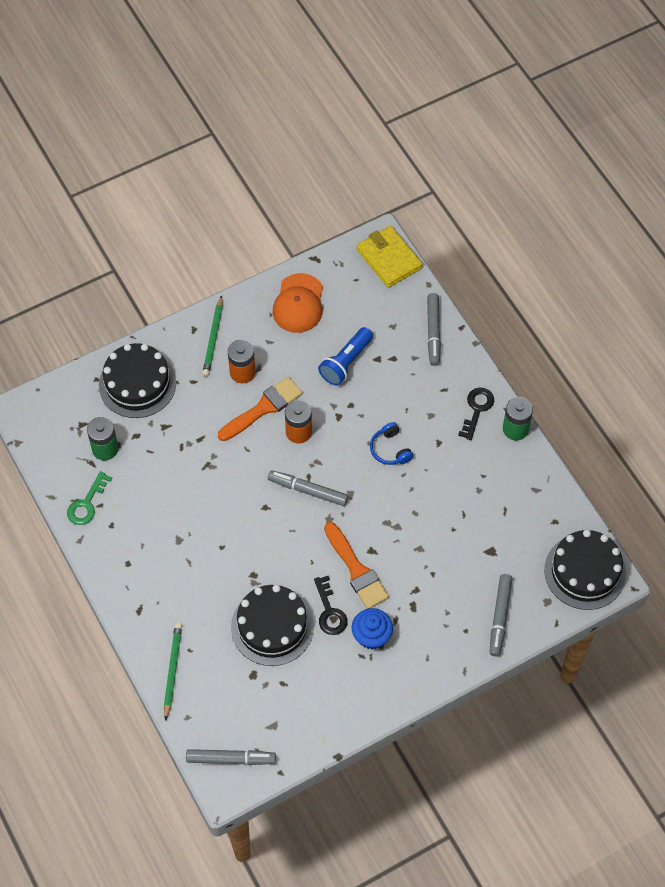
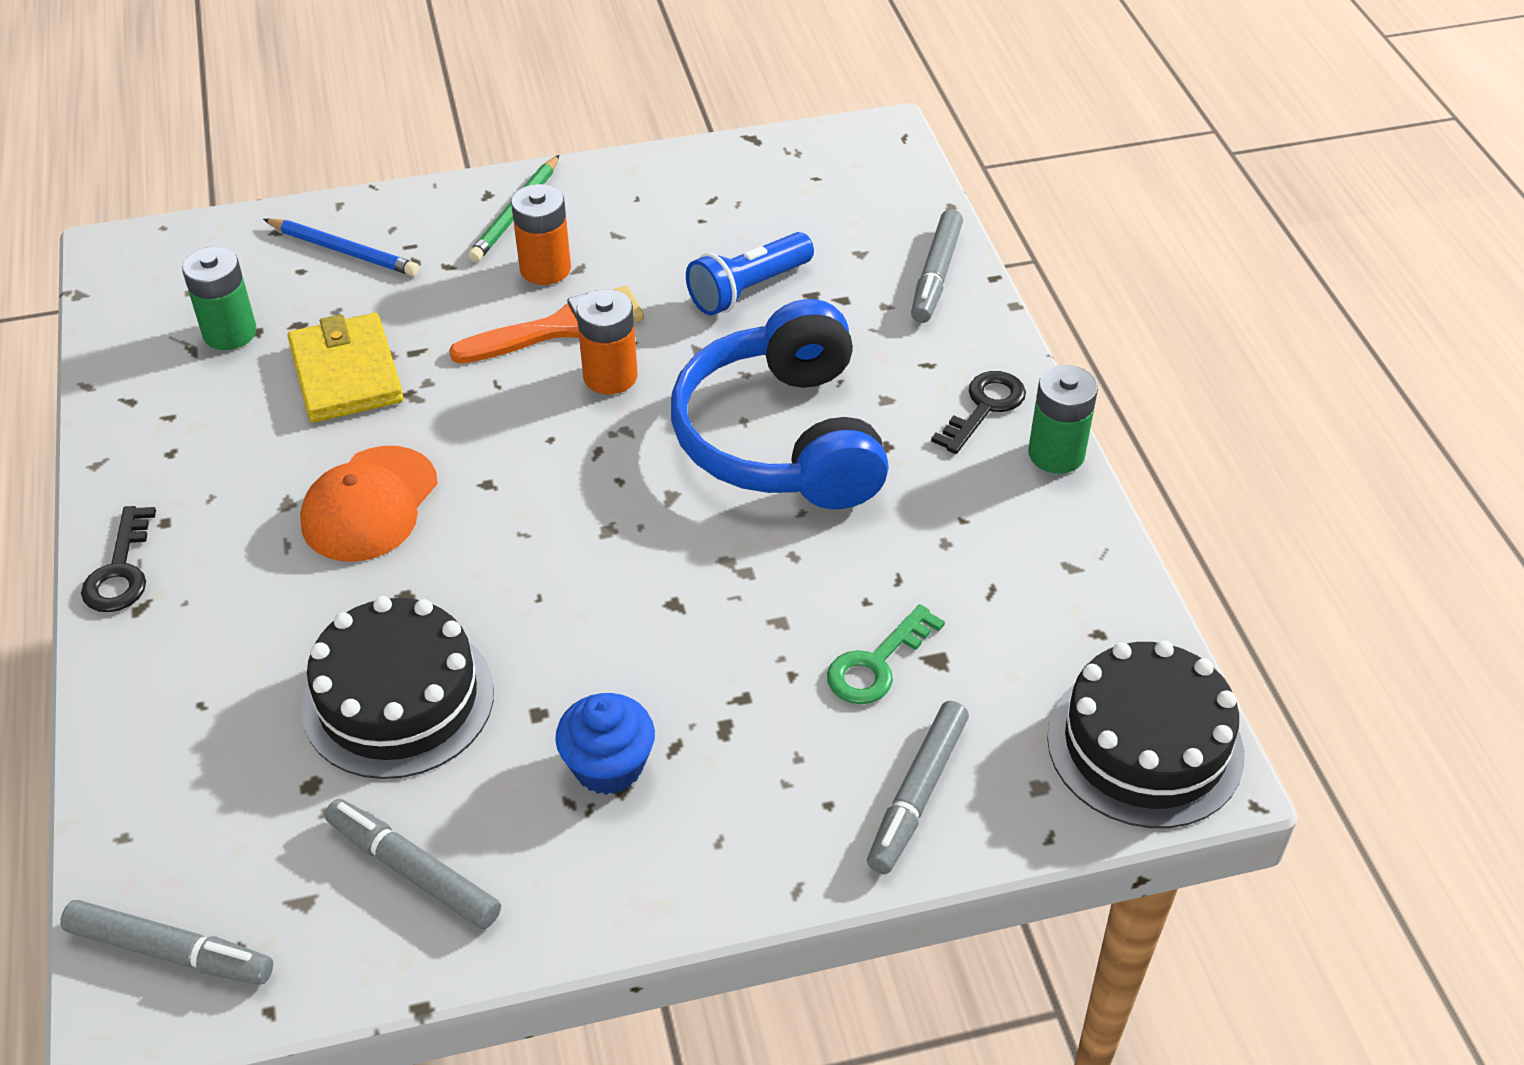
camera: 15 degrees right, 15 degrees down
(87, 503) = (145, 409): green key -> green key (876, 664)
(137, 384) = (344, 251): black cake -> blue pencil
(172, 670) = (143, 734): green pencil -> none
(298, 303) = (695, 192): orange cap -> orange cap (370, 504)
(308, 490) = (586, 473): grey marker -> grey marker (413, 871)
(329, 611) = (535, 697): black key -> black key (120, 570)
(356, 570) = (627, 632): orange brush -> none
(389, 259) = (888, 160): yellow wallet -> yellow wallet (346, 374)
(390, 449) = (782, 438): blue headphones -> blue headphones, size x2.49

